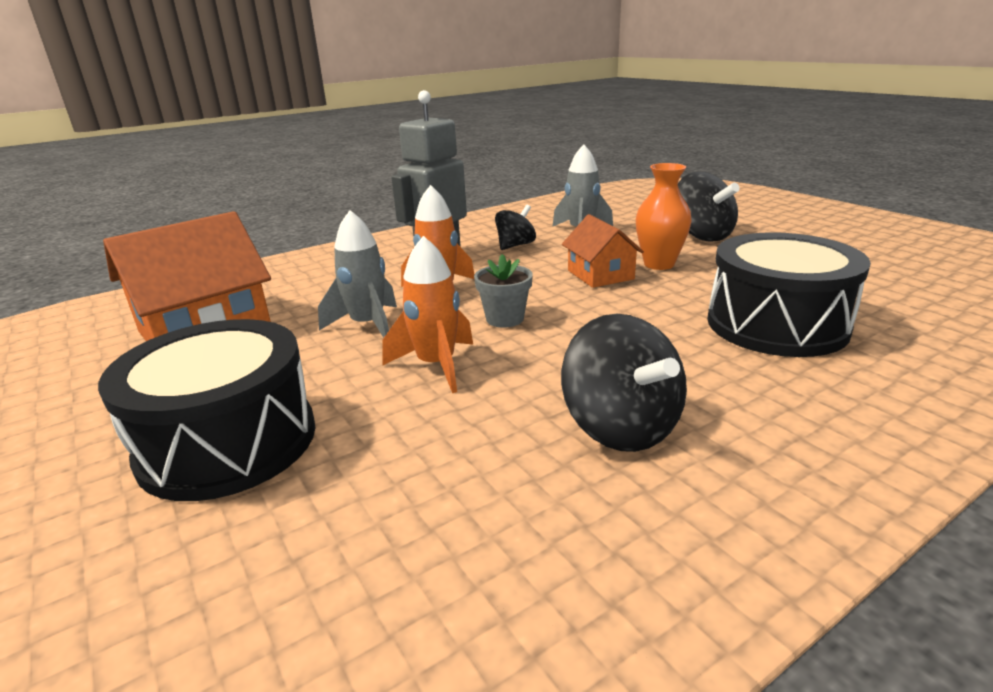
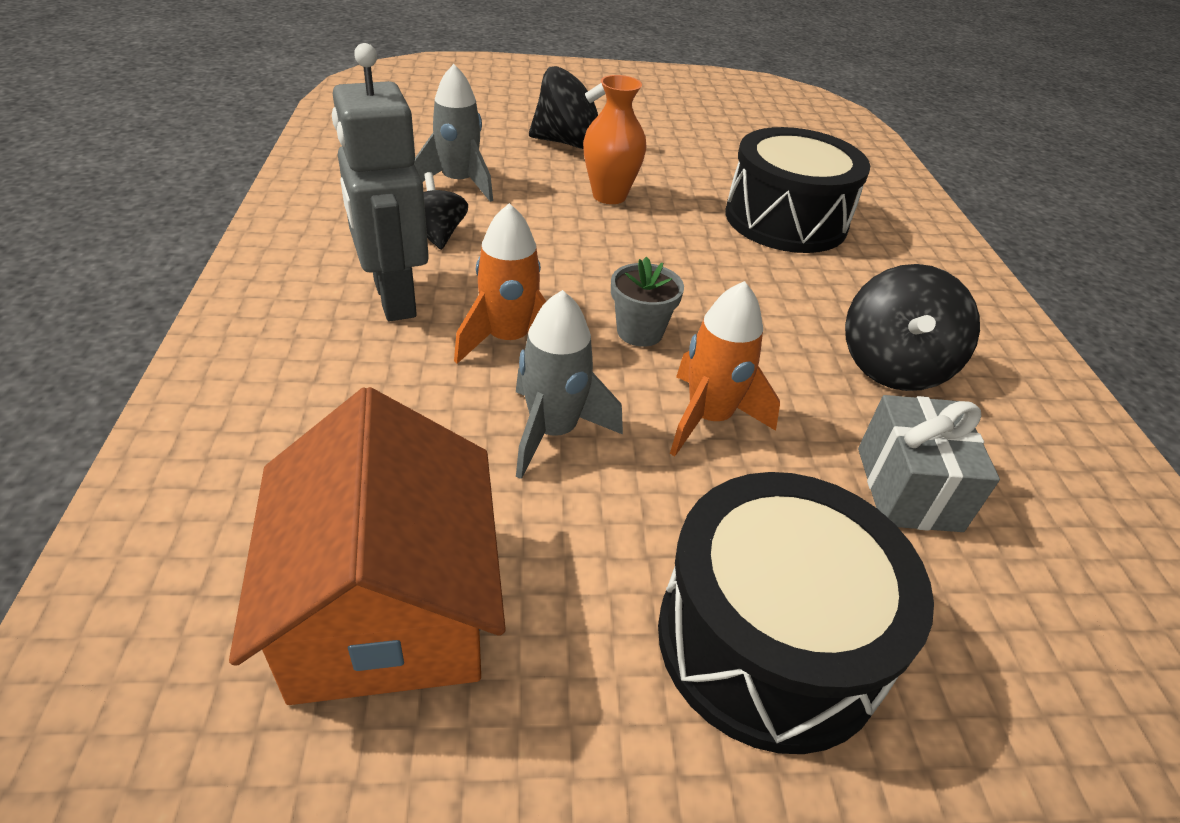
camera: 65 degrees left, 15 degrees up
(442, 471) = (908, 488): none -> grey gift
(600, 275) = (595, 233): orange house -> none
(621, 427) = (892, 366): black spinning top -> black spinning top turned 105 degrees clockwise

